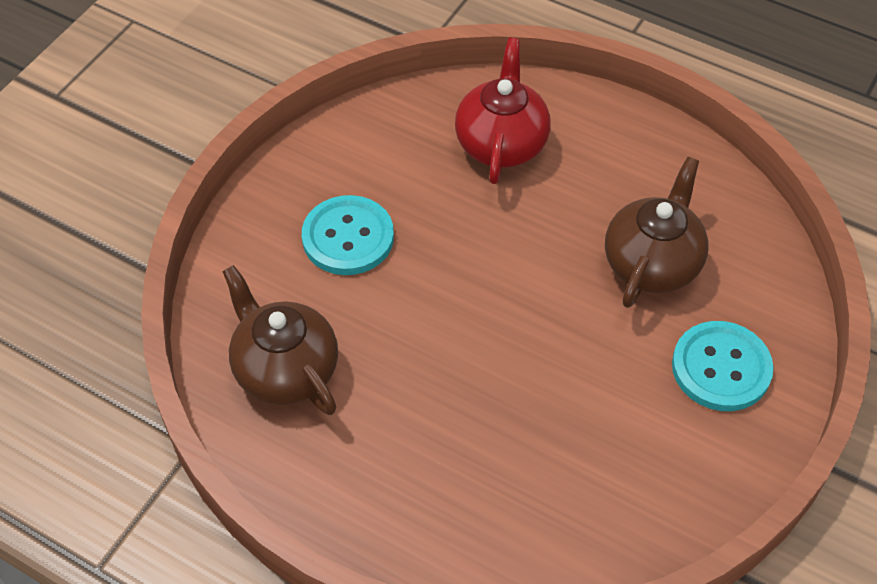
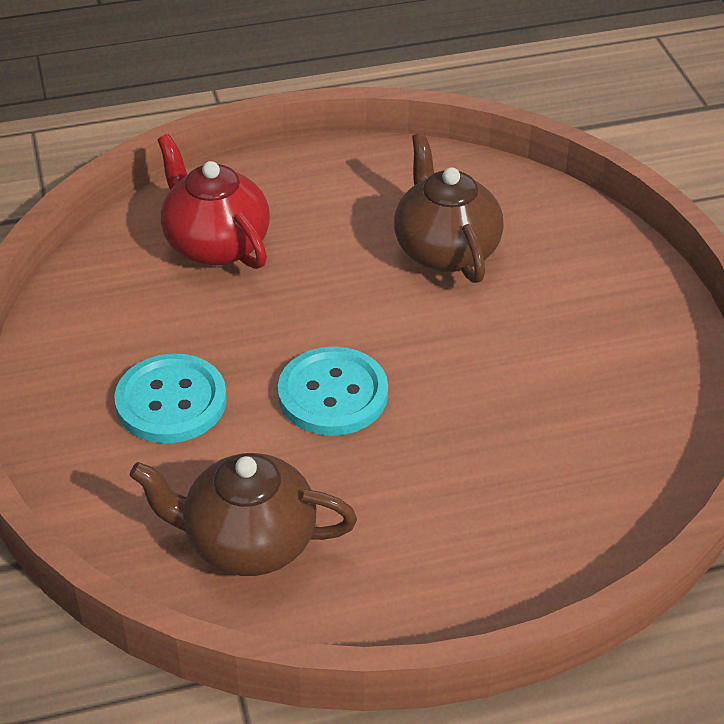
camera: 45 degrees left, 10 degrees down
(721, 368) = (583, 285): turquoise button -> turquoise button (333, 394)

